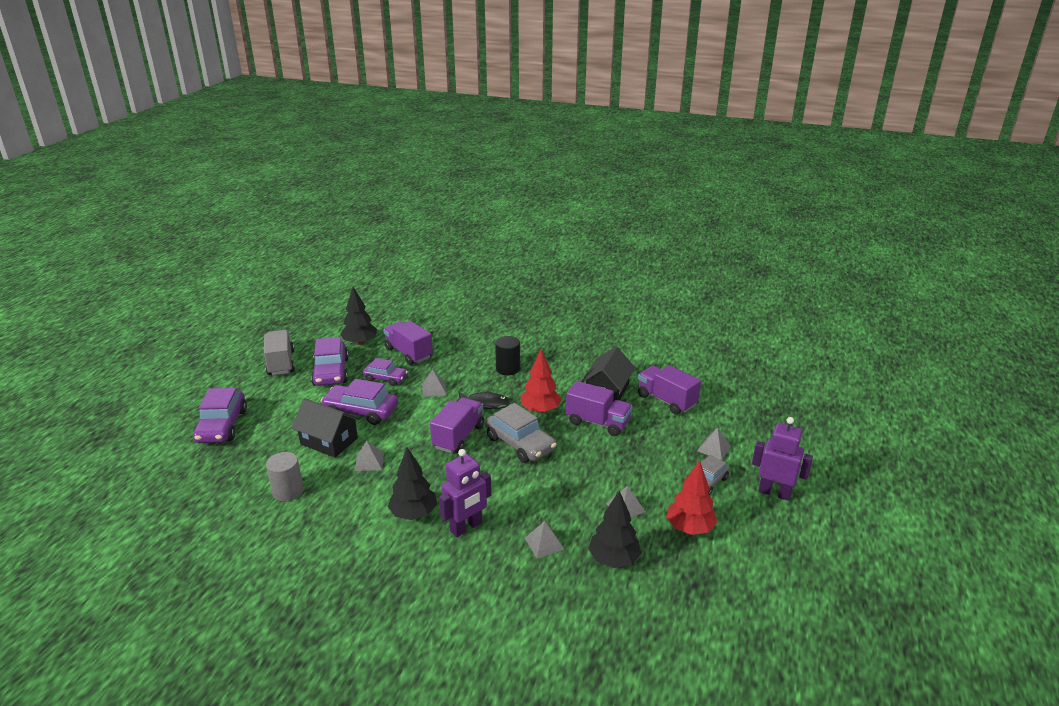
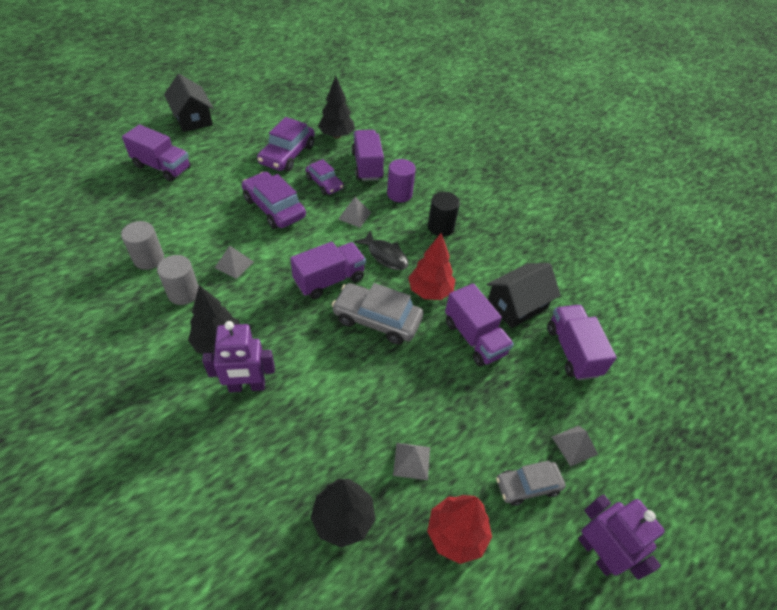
camera: 30 degrees right, 20 degrees up
(222, 426) = (162, 167): purple car -> purple truck
(281, 363) = (258, 127): grey truck -> none
(329, 441) = (223, 225): black house -> black house (193, 118)
(347, 498) = (184, 293): none -> grey cylinder
(454, 361) = (399, 194): none -> purple cylinder
(520, 443) = (377, 319): grey car -> grey car turned 120 degrees clockwise
(544, 543) = (296, 452): grey pyramid -> none

